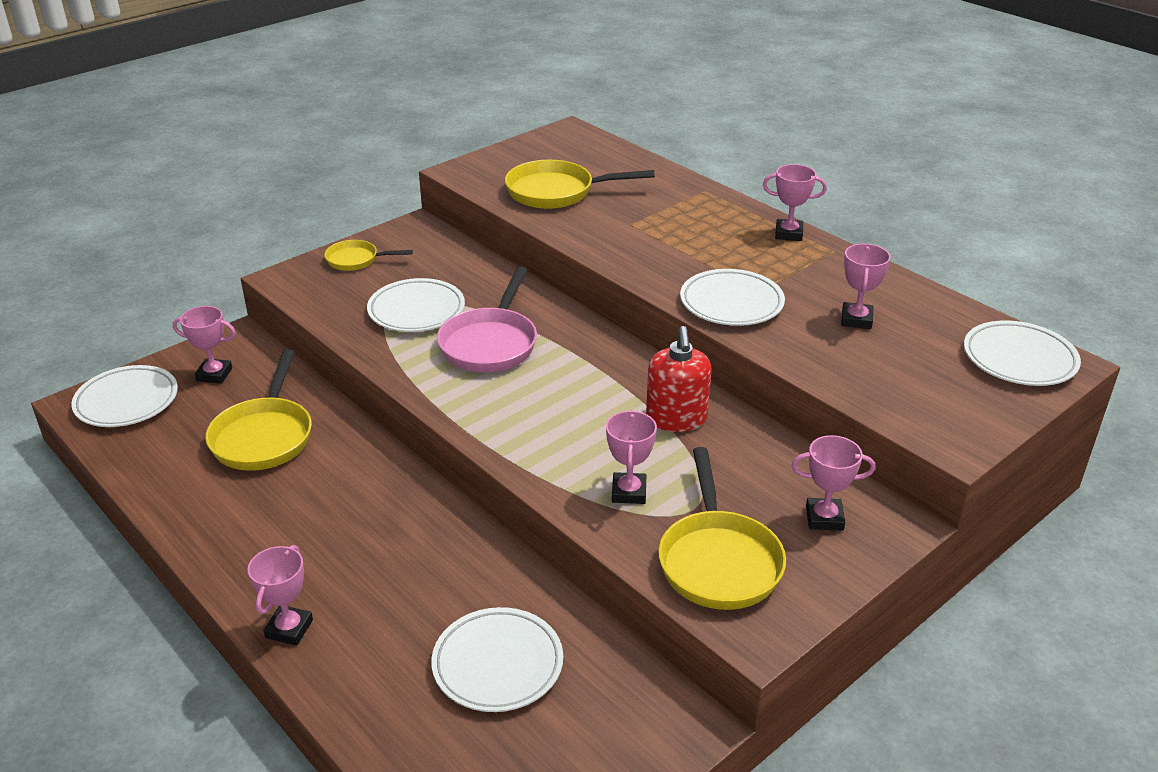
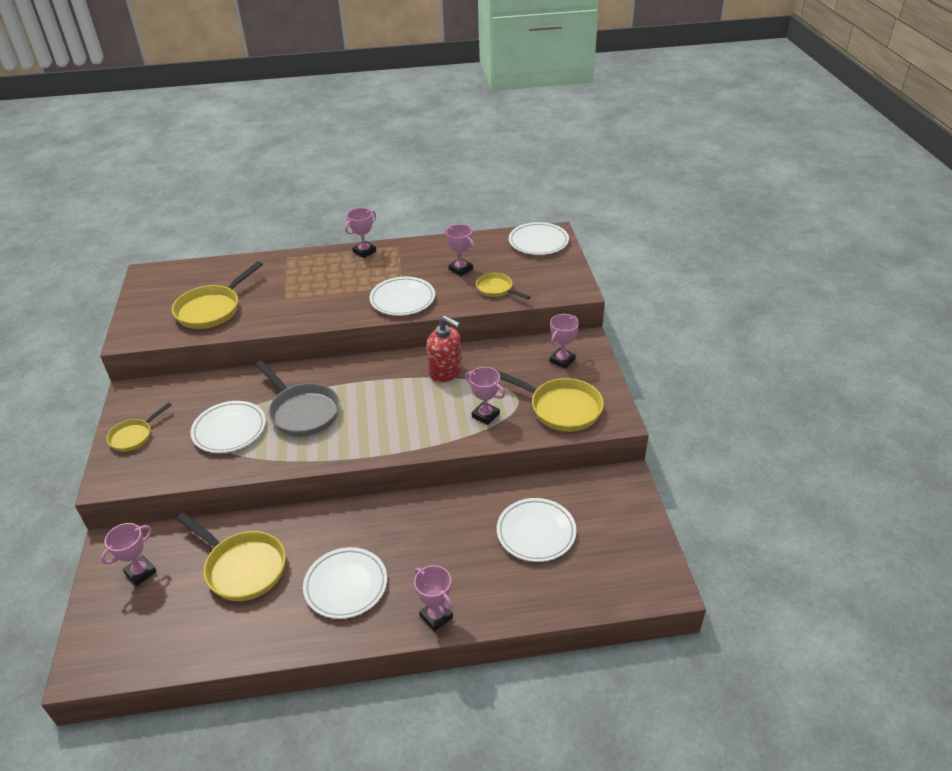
camera: 55 degrees left, 5 degrees up
(127, 401) = (114, 637): white plate -> white plate (346, 585)
(490, 343) = (302, 412): pink pan -> grey pan
(854, 368) = (496, 289): none -> yellow pan

